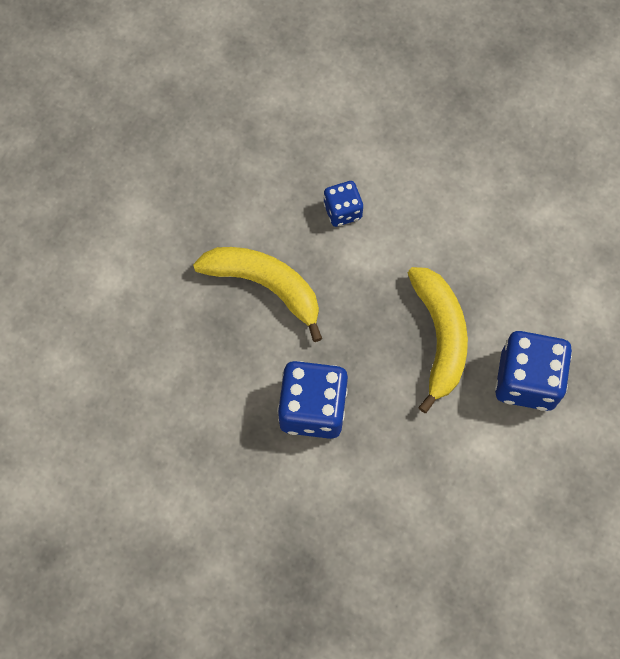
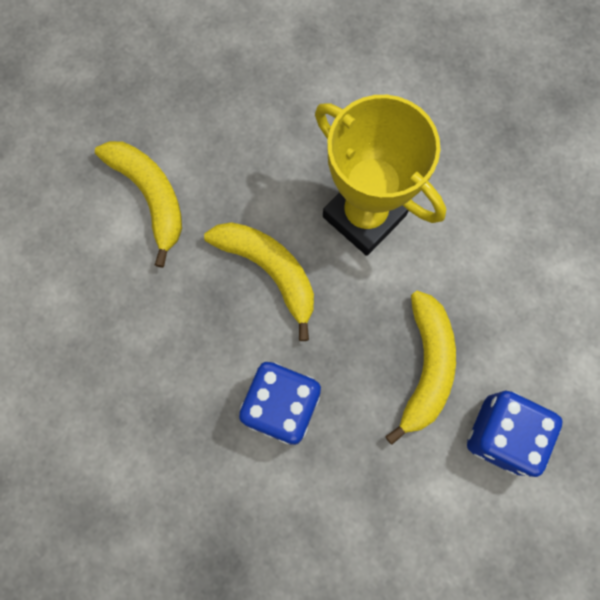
camera: 15 degrees right, 5 degrees up
(127, 243) = (150, 196): none -> yellow banana
(342, 211) = (364, 216): blue dice -> yellow trophy

